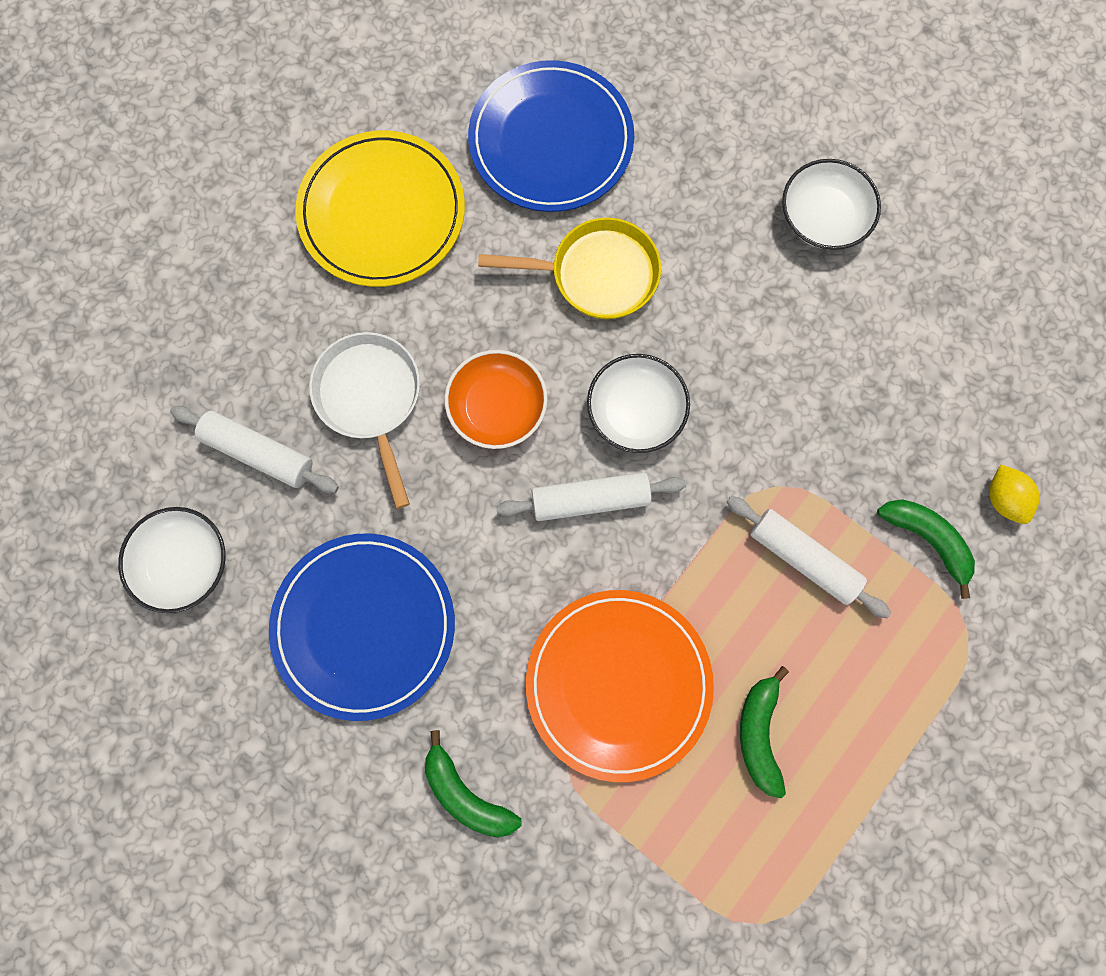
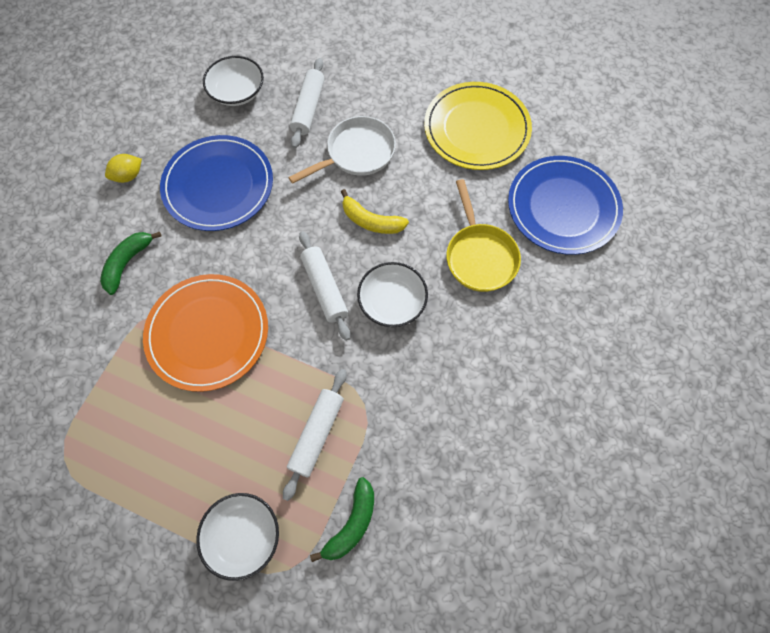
camera: 75 degrees right, 10 degrees down
(497, 407) = (371, 221): orange bowl -> yellow banana
(759, 733) = (189, 430): green banana -> none
(823, 217) = (578, 395): white bowl -> white bowl (243, 536)
(1003, 498) = (399, 579): yellow lemon -> yellow lemon (128, 176)

